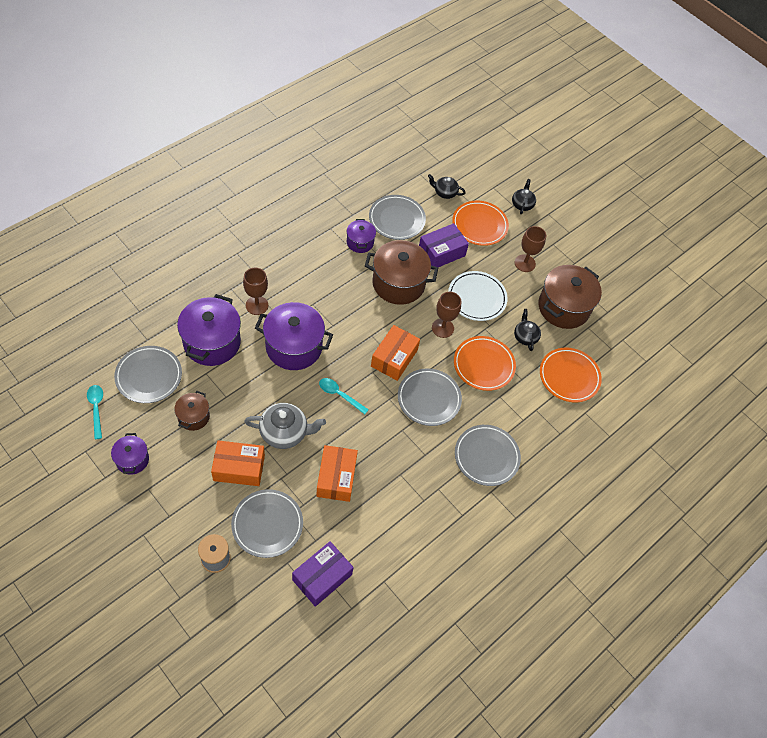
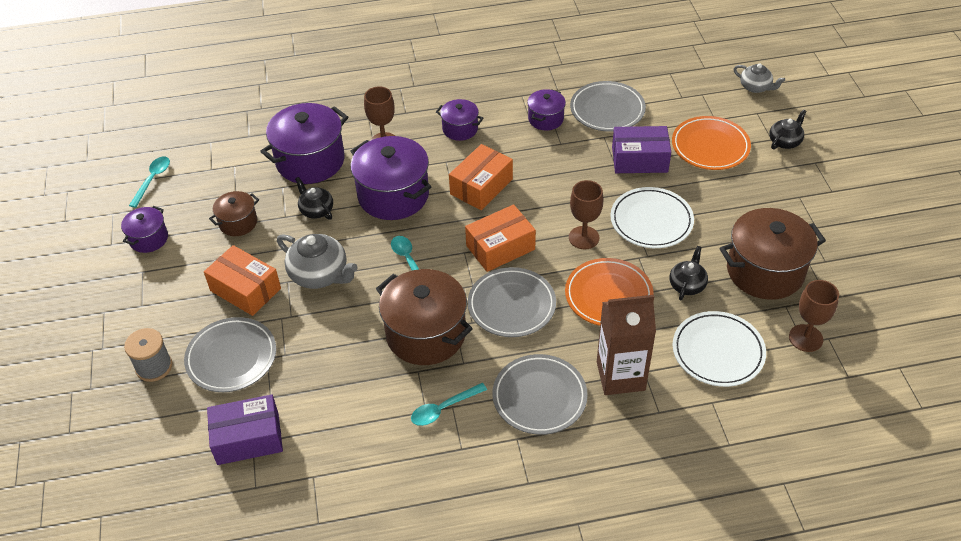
camera: 40 degrees right, 10 degrees down
(149, 376) = (224, 169): grey plate -> none
(305, 273) = (460, 129): none -> purple pot
(336, 478) = (341, 343): orange box -> orange box (481, 186)
(398, 283) = (562, 174): brown pot -> brown pot (426, 334)
(434, 493) = (443, 409): none -> turquoise spoon
(444, 192) = (688, 100): black teapot -> black teapot (316, 210)
(481, 167) = (755, 87): none -> grey teapot
(524, 419) = (620, 376): none -> brown carton
(525, 263) = (743, 205): brown goblet -> brown goblet (805, 338)
(569, 376) = (718, 352): orange plate -> white plate

